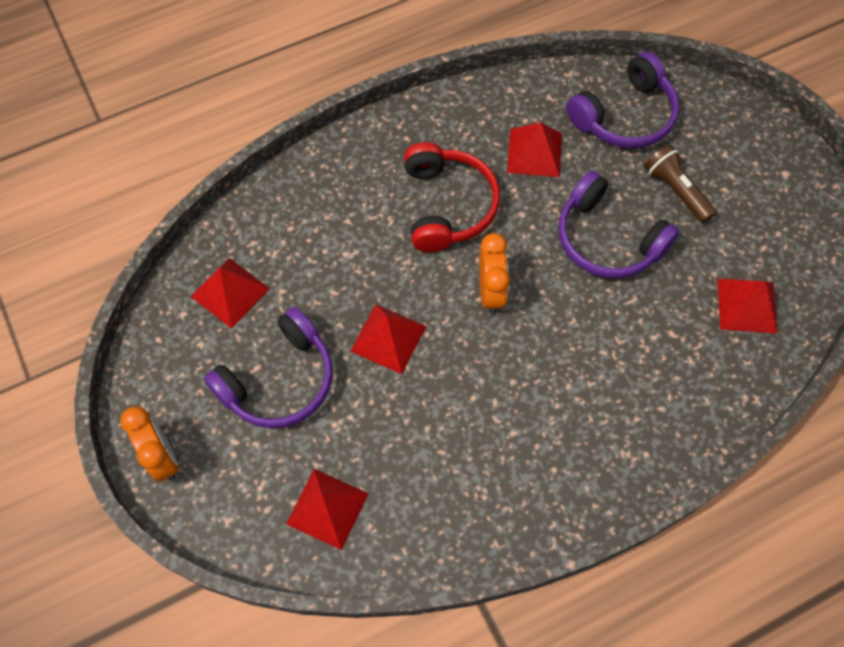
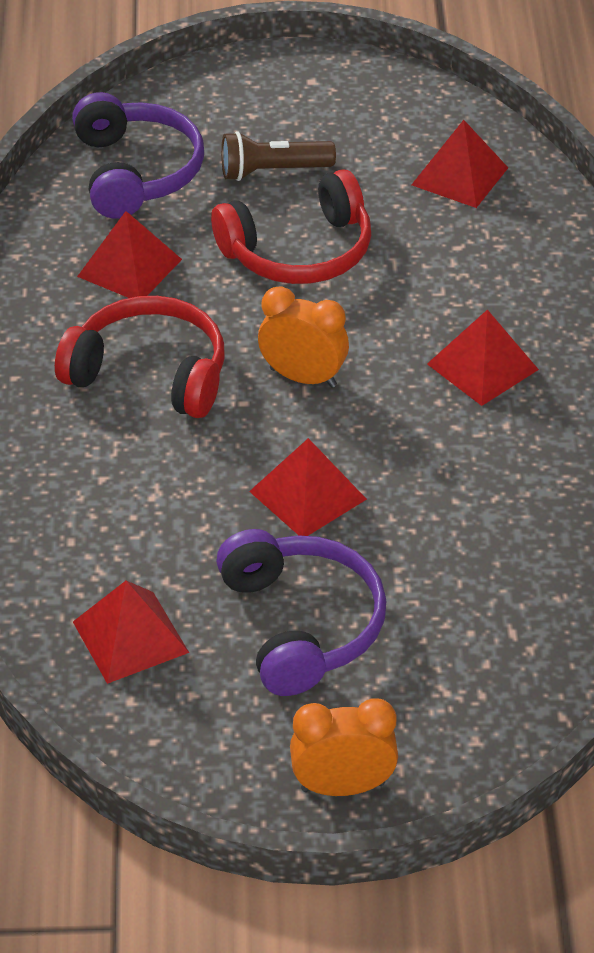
camera: 65 degrees left, 20 degrees down
(327, 508) = (512, 631): red pyramid -> red pyramid (482, 366)
(607, 239) = (299, 252): purple headphones -> red headphones

